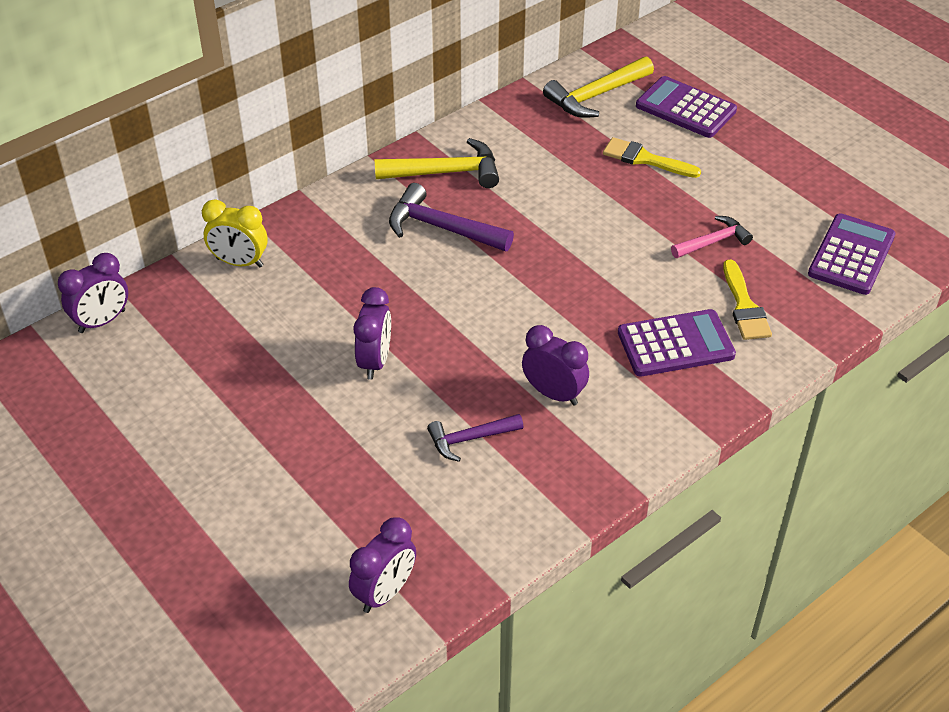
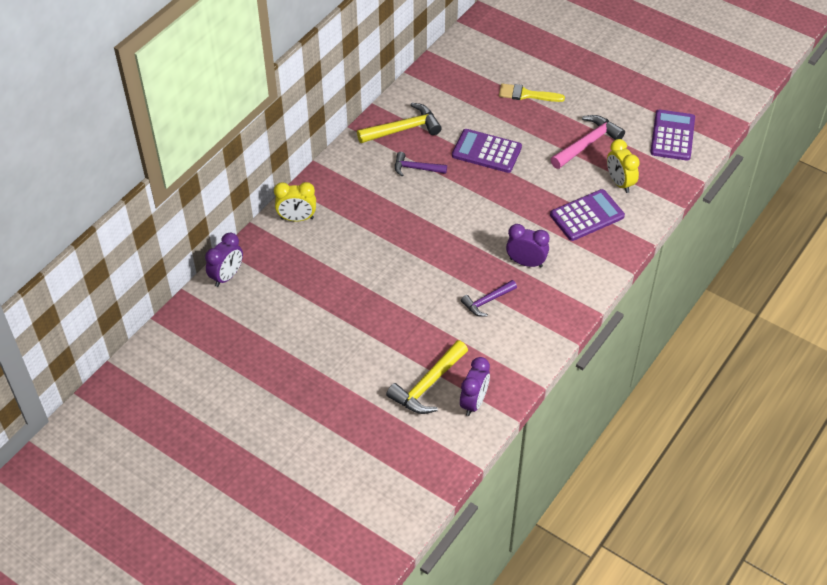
camera: 15 degrees left, 5 degrees up
(375, 361) = (410, 265): purple clock -> none
(441, 228) = (416, 168): purple hammer -> purple hammer, size x0.63
(595, 96) = (479, 55): yellow hammer -> yellow hammer (428, 385)
(686, 108) = (540, 53): purple calculator -> purple calculator (486, 151)
(713, 241) = (587, 143): pink hammer -> pink hammer, size x1.58
(744, 306) = (619, 183): yellow brush -> yellow clock

